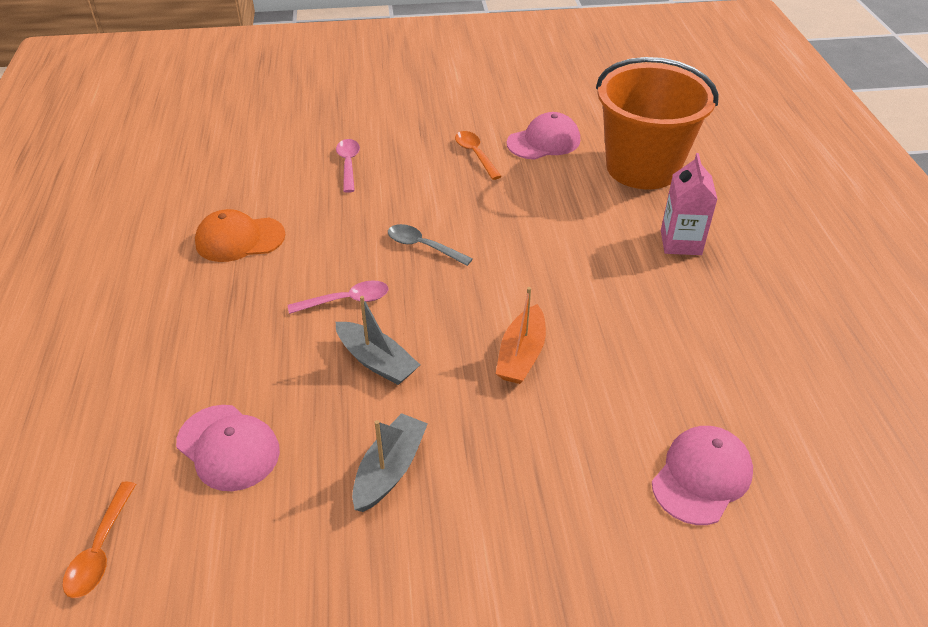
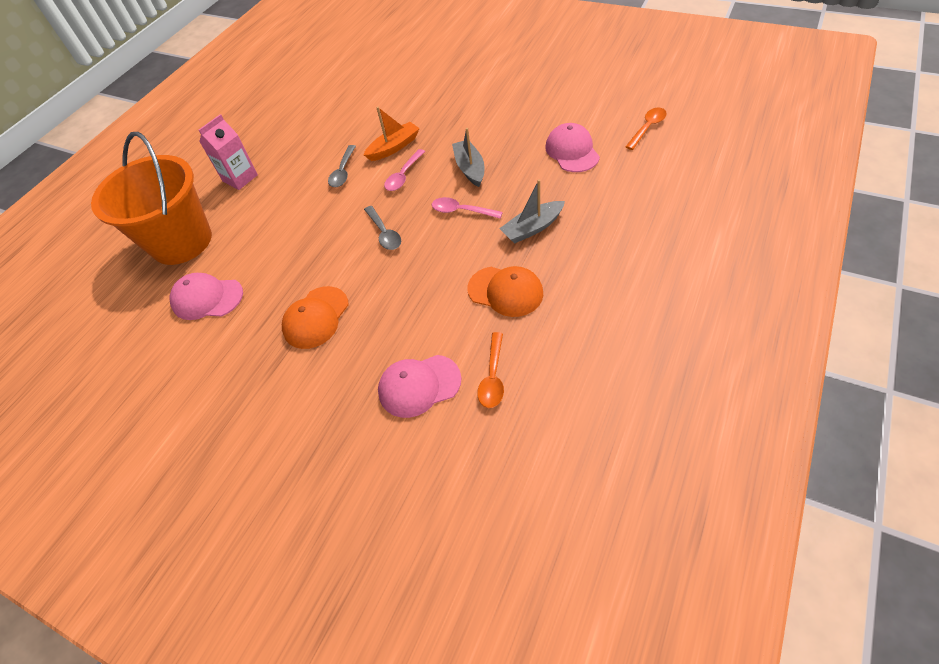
camera: 140 degrees left, 10 degrees up
(348, 164) = (372, 342): pink spoon -> pink spoon (403, 176)
(390, 470) = (499, 119): grey boat -> grey boat (532, 228)
(420, 162) = (316, 317): none -> orange cap
(475, 154) = (269, 307): orange spoon -> orange spoon (493, 377)
(555, 295) = (343, 172): none -> grey spoon
(701, 476) = (374, 81): pink cap -> pink cap (419, 386)

